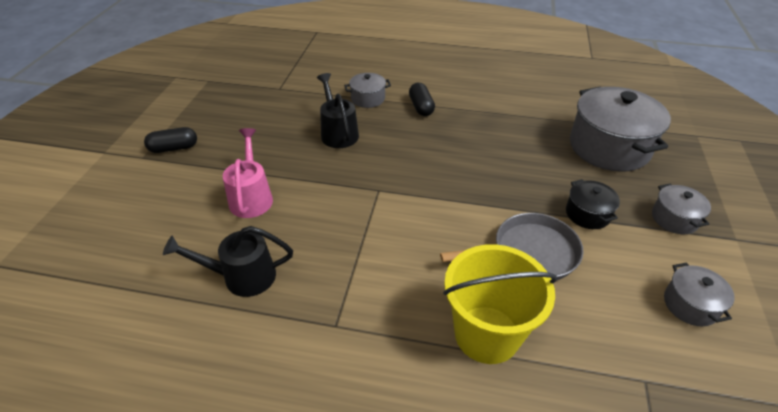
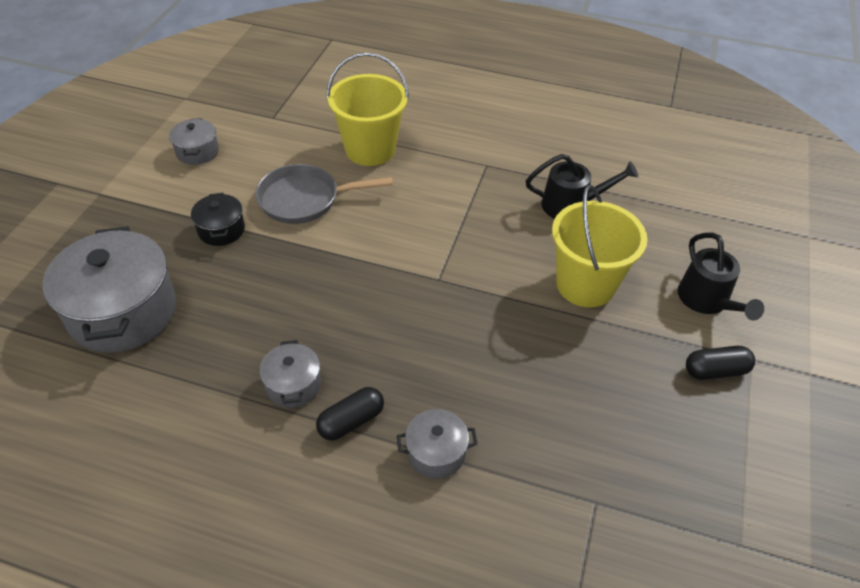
camera: 175 degrees left, 5 degrees up
(251, 197) = (585, 285): pink watering can -> yellow bucket
(338, 132) = (486, 377): black watering can -> black watering can (707, 301)
(421, 107) = (351, 421): black capsule -> black capsule turned 60 degrees clockwise
(674, 219) = (137, 217): grey pot -> grey pot (293, 385)

